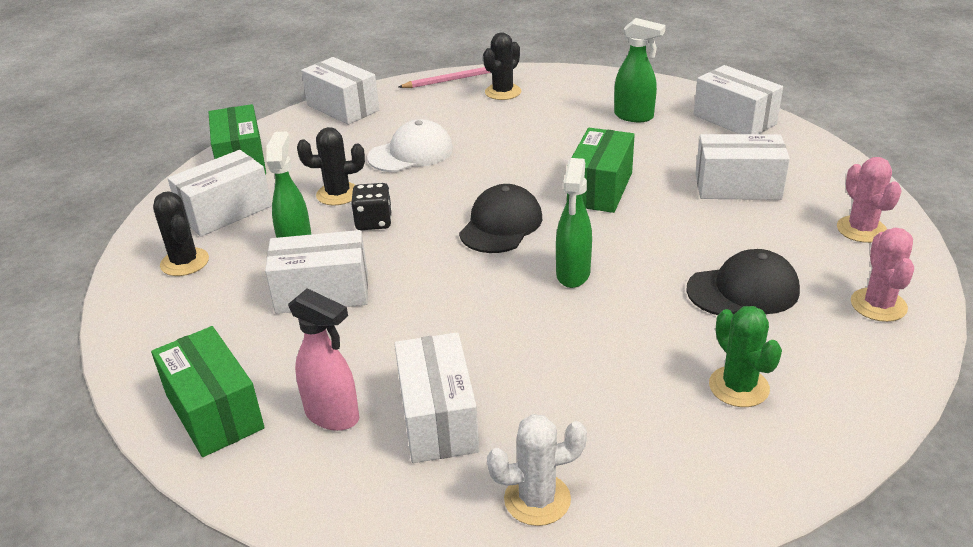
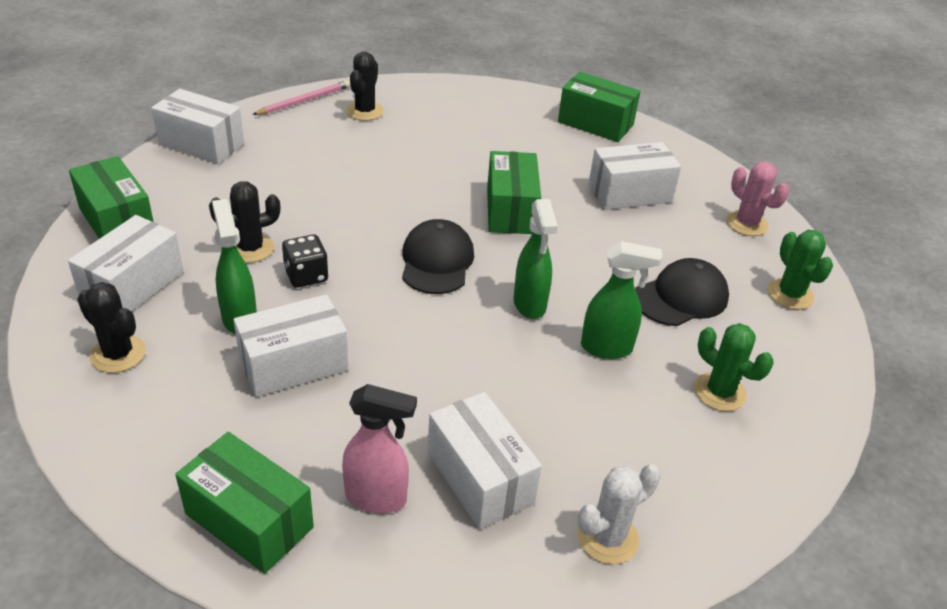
camera: 25 degrees left, 5 degrees up
(411, 153) = (305, 191): white cap -> none
(634, 116) = (505, 128): green spray bottle -> green spray bottle (607, 348)
(734, 119) = (595, 123): white box -> green box
(878, 305) = (790, 294): pink cactus -> green cactus

